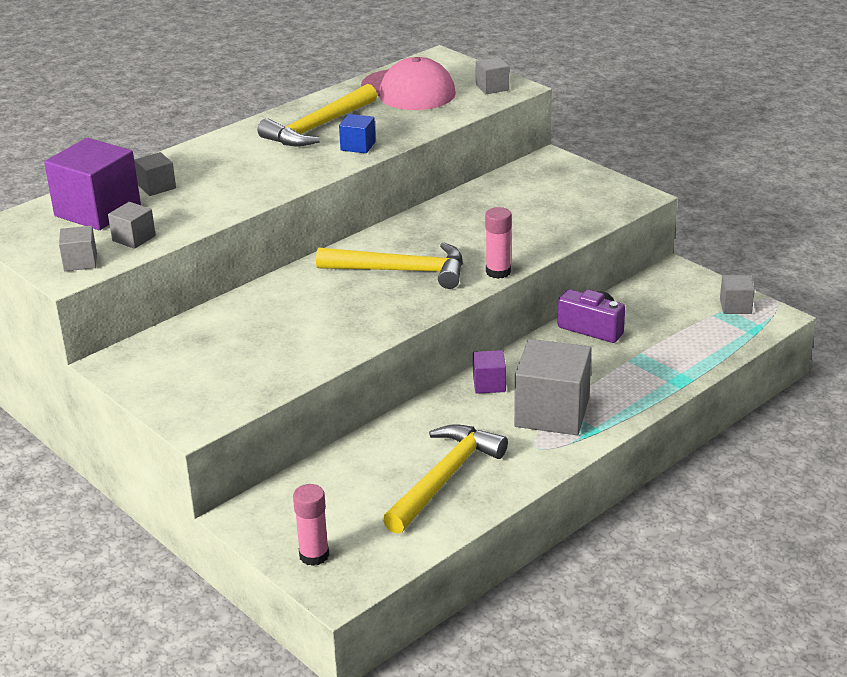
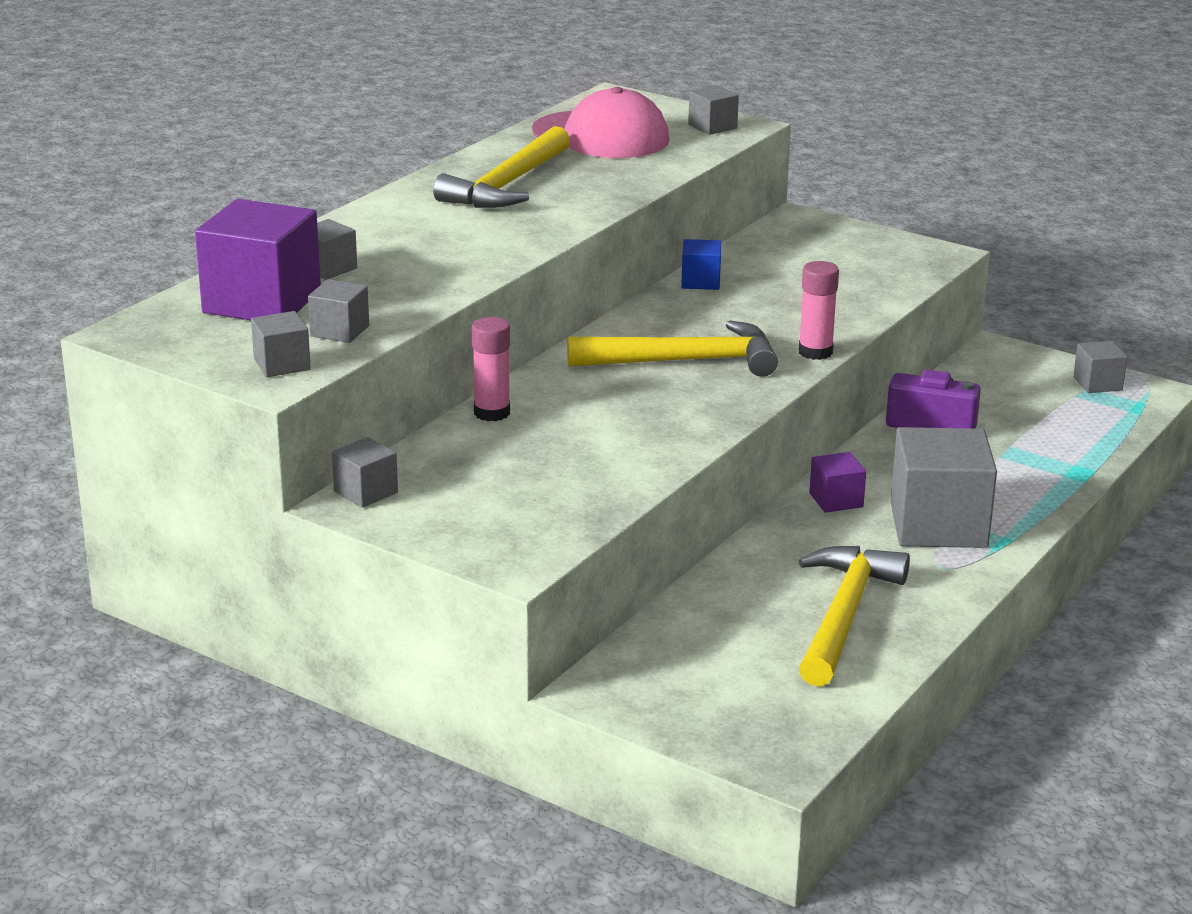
camera: 15 degrees left, 5 degrees down
(127, 355) = (366, 492): none -> grey cube
(314, 555) = (723, 725): pink glue stick -> pink glue stick (492, 413)
(358, 146) = (578, 203): blue cube -> blue cube (700, 281)

